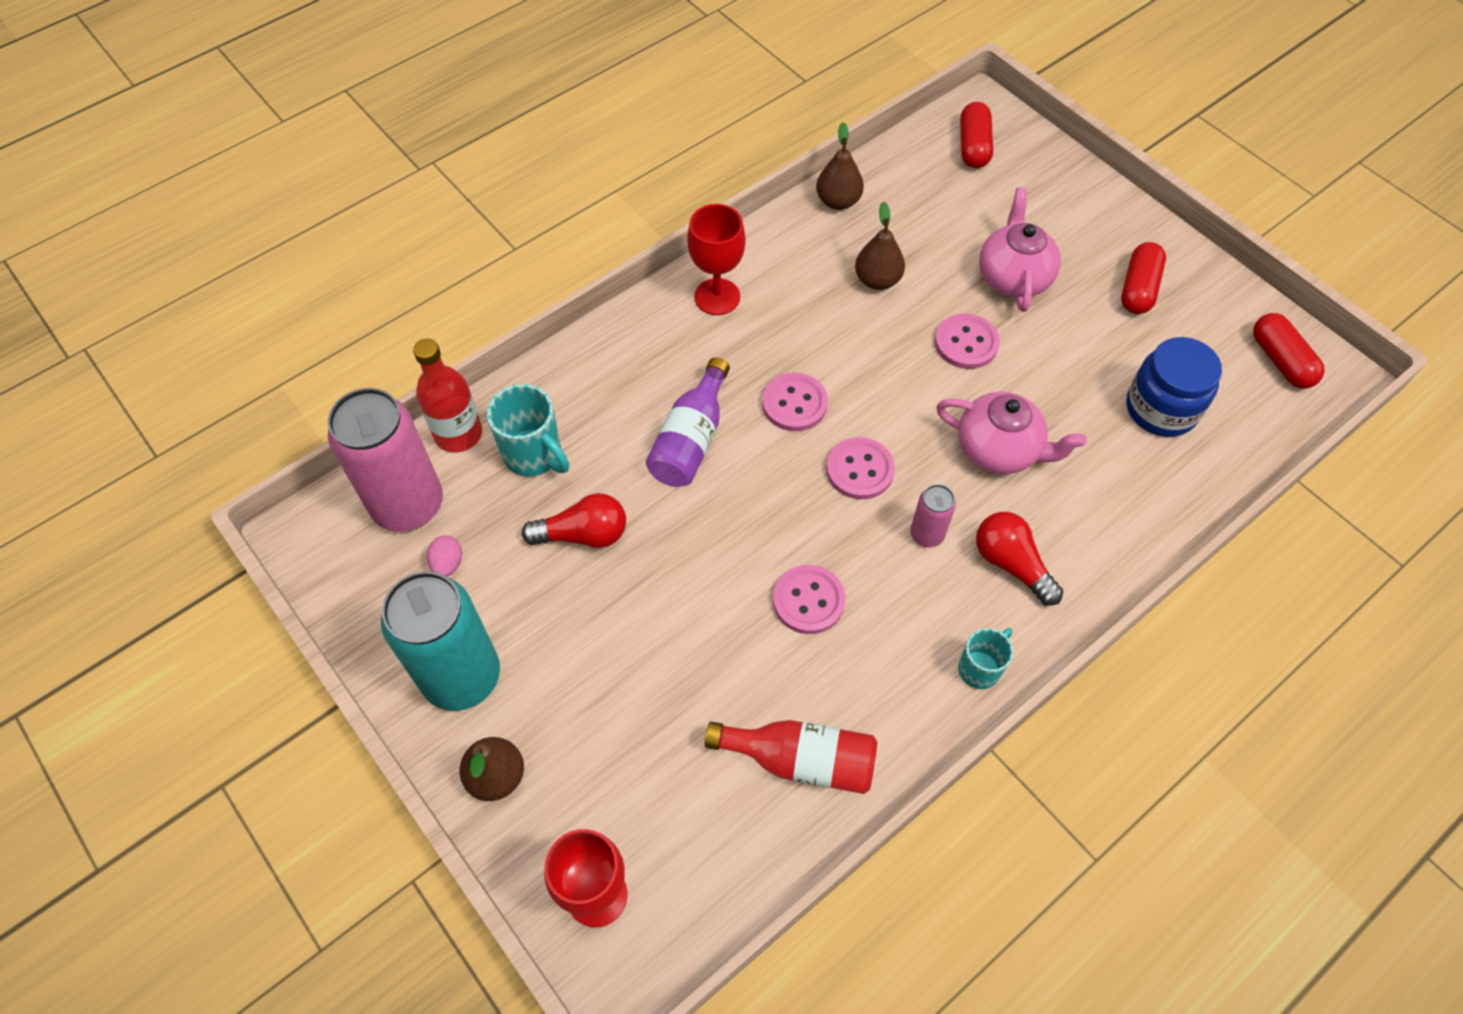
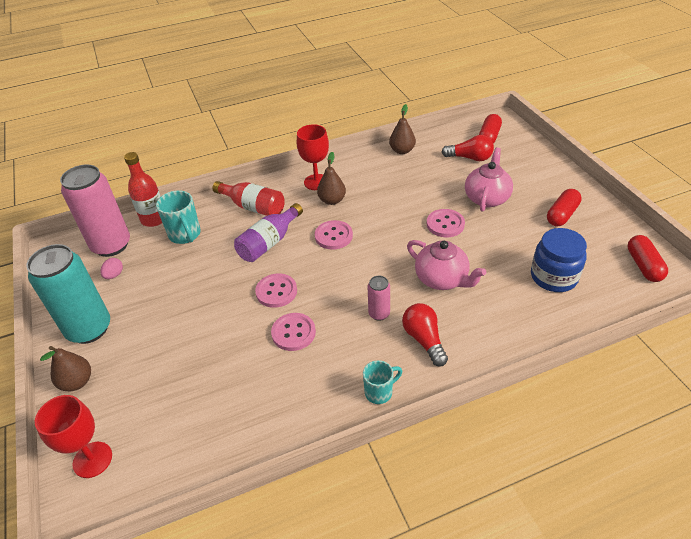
camera: 20 degrees right, 15 degrees down
(583, 534) = (189, 275): red light bulb -> red light bulb (470, 158)
(801, 760) = (246, 416): red bottle -> red bottle (253, 207)
(860, 470) = (355, 274): pink button -> pink button (276, 291)
(877, 280) = (407, 188): brown pear -> brown pear (332, 200)

